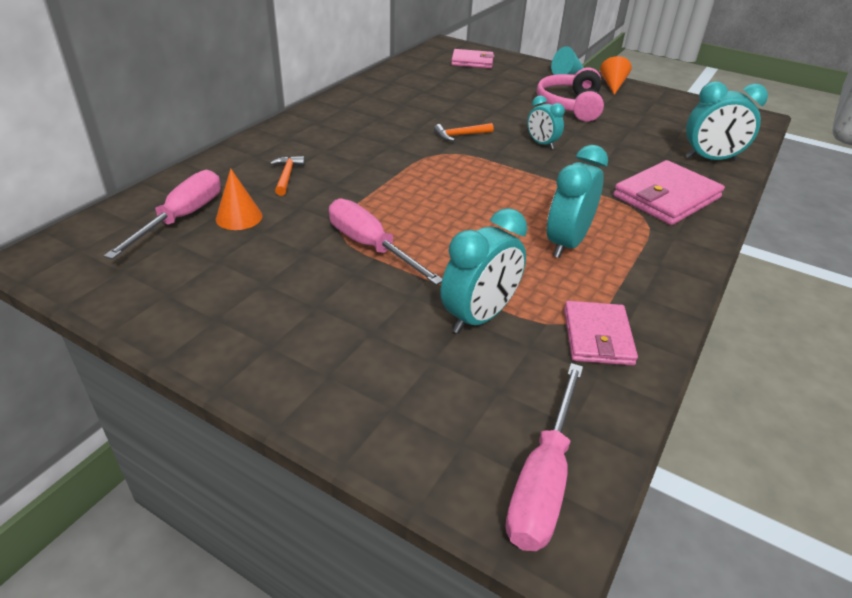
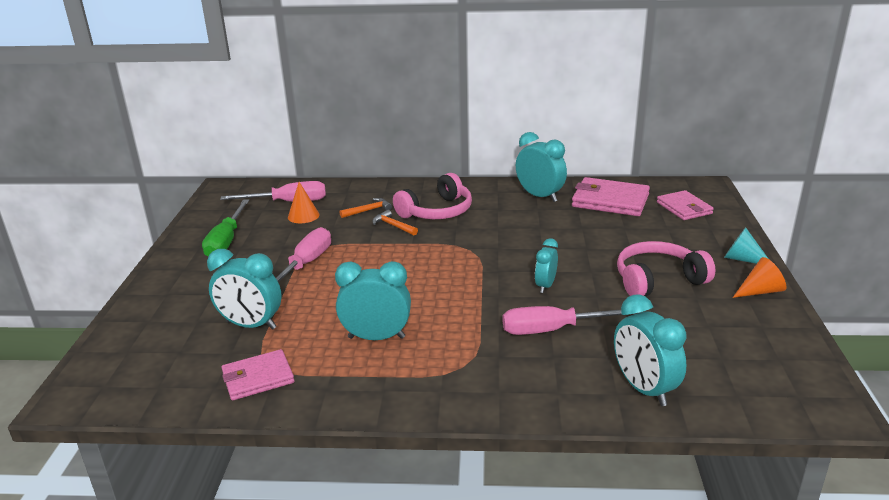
camera: 65 degrees right, 10 degrees down
(230, 290) = (226, 241): none -> green screwdriver
(344, 144) = (437, 211): none -> pink headphones
(380, 95) = (539, 196): none -> turquoise clock
(460, 135) = (511, 247): orange hammer -> orange hammer (393, 226)
(543, 480) = (106, 386): pink screwdriver -> pink screwdriver (554, 330)
(666, 197) = (515, 373): pink wallet -> pink wallet (610, 201)

